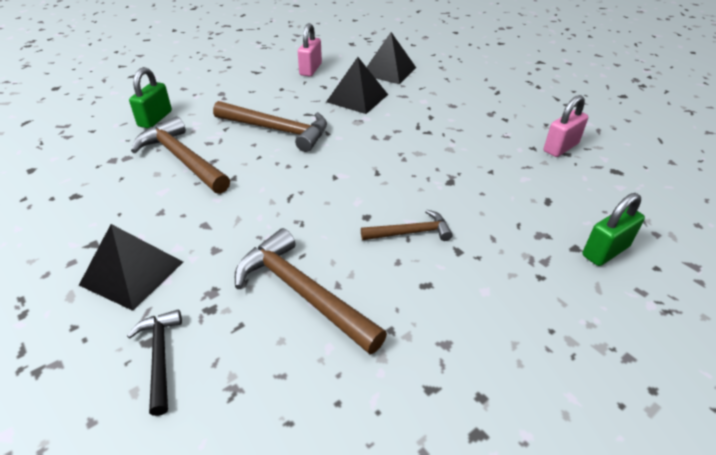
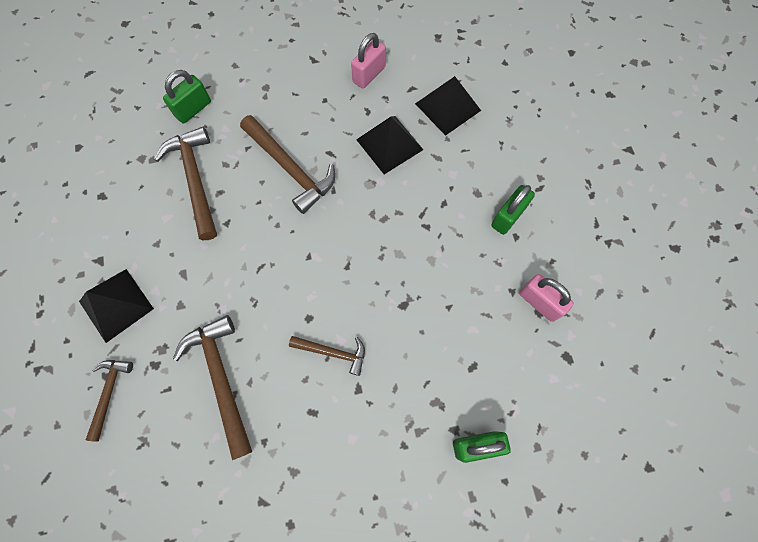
camera: 25 degrees right, 30 degrees up
(160, 357) = (109, 393): black hammer -> brown hammer
(488, 111) = (508, 217): none -> green padlock
(560, 147) = (539, 302): pink padlock -> pink padlock turned 60 degrees clockwise

